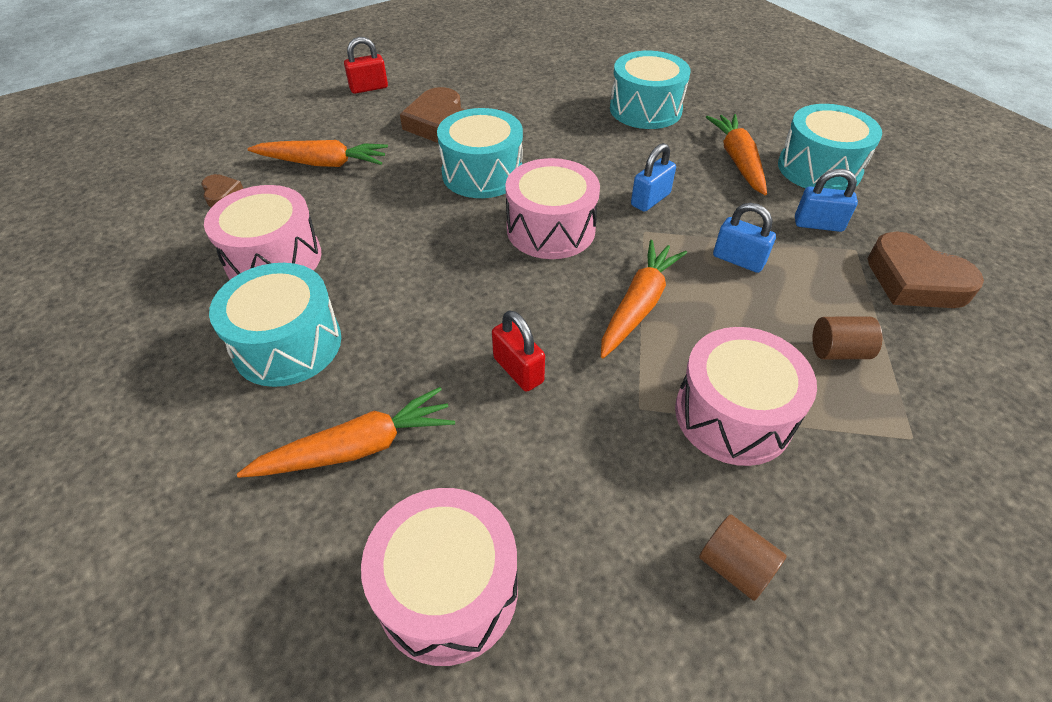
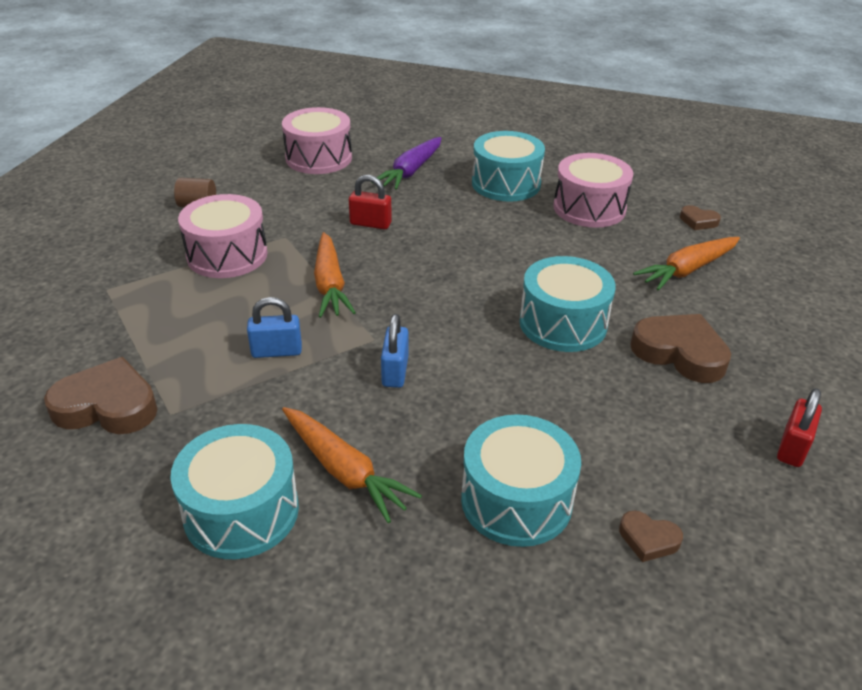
camera: 140 degrees right, 10 degrees down
(358, 447) = (411, 171): orange carrot -> purple carrot
(369, 88) = (814, 357): red padlock -> red padlock (792, 447)
(551, 229) = (448, 305): pink drum -> none
(597, 74) = (648, 539): none -> brown heart
(818, 224) = (217, 424): blue padlock -> none
(838, 351) = (168, 317): brown cylinder -> none

